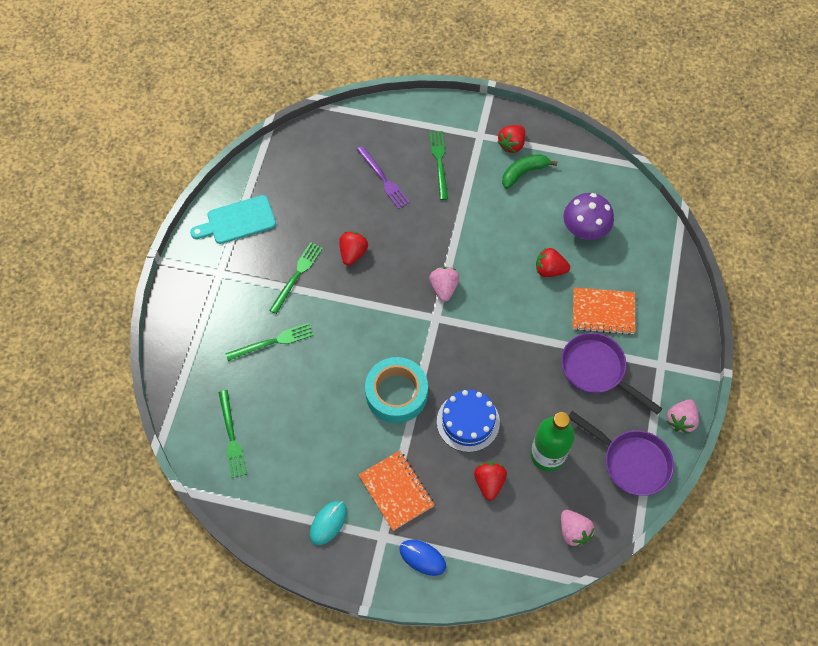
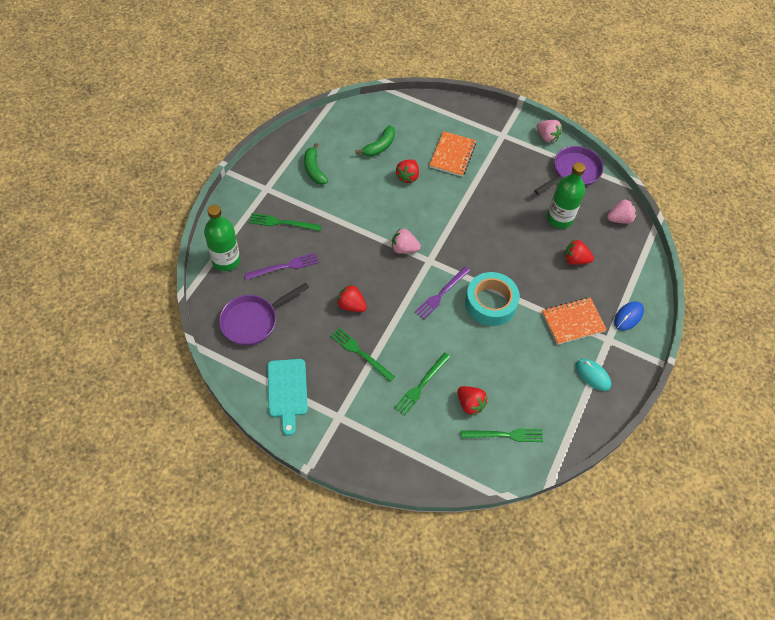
camera: 80 degrees left, 5 degrees down
(273, 342) = (421, 385): green fork -> green fork turned 135 degrees counterclockwise
(375, 126) = (226, 260): none -> green bottle
(393, 339) = (441, 294): none -> purple fork
(468, 422) = (524, 261): blue cake -> none
(511, 144) = (284, 170): red strawberry -> red strawberry (470, 404)
(584, 230) = (379, 146): purple mushroom -> green banana
(597, 370) = (499, 172): purple pan -> purple pan (253, 321)

